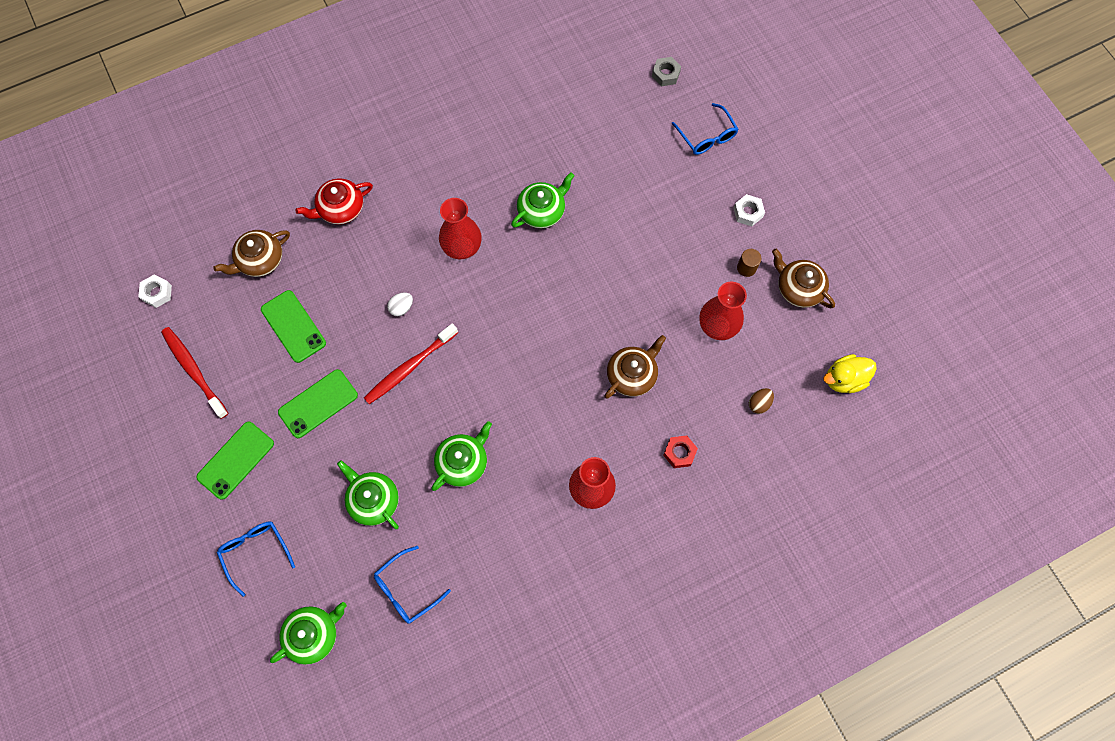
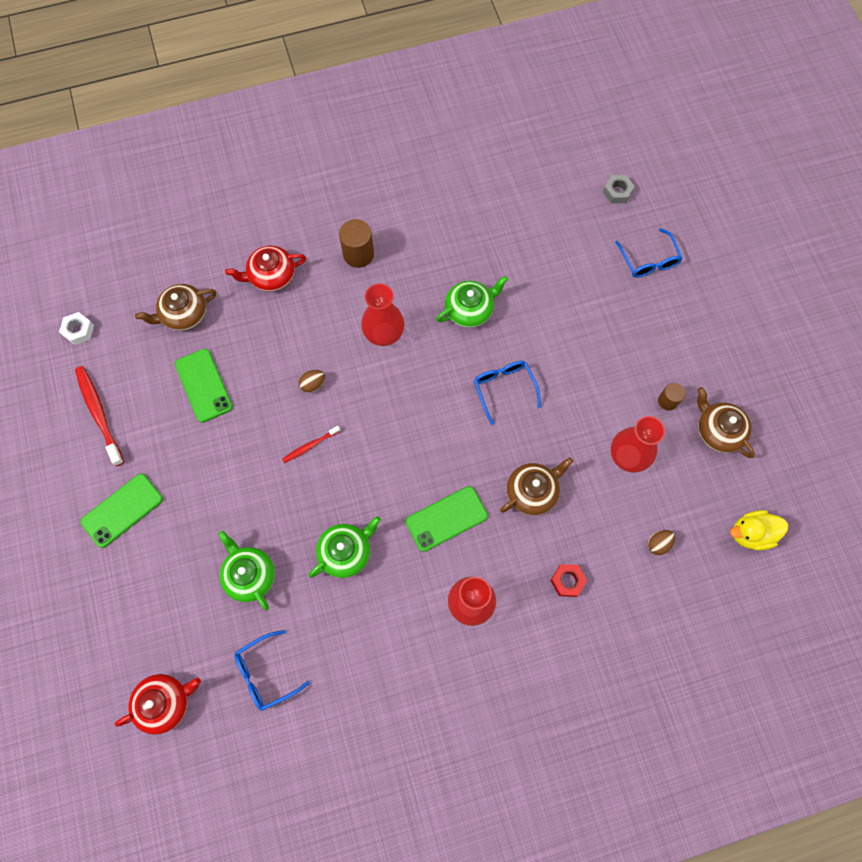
camera: 10 degrees right, 0 degrees up
(255, 552) = (123, 607): blue glasses -> blue glasses (504, 388)
(313, 634) = (165, 703): green teapot -> red teapot
(318, 403) = (213, 467): green phone -> green phone (446, 518)
(401, 308) = (313, 384): white egg -> brown egg
(409, 367) = (310, 446): red toothbrush -> red toothbrush, size x0.56
(423, 174) = (358, 254): none -> brown cylinder
(748, 212) = (678, 344): white nut -> none

